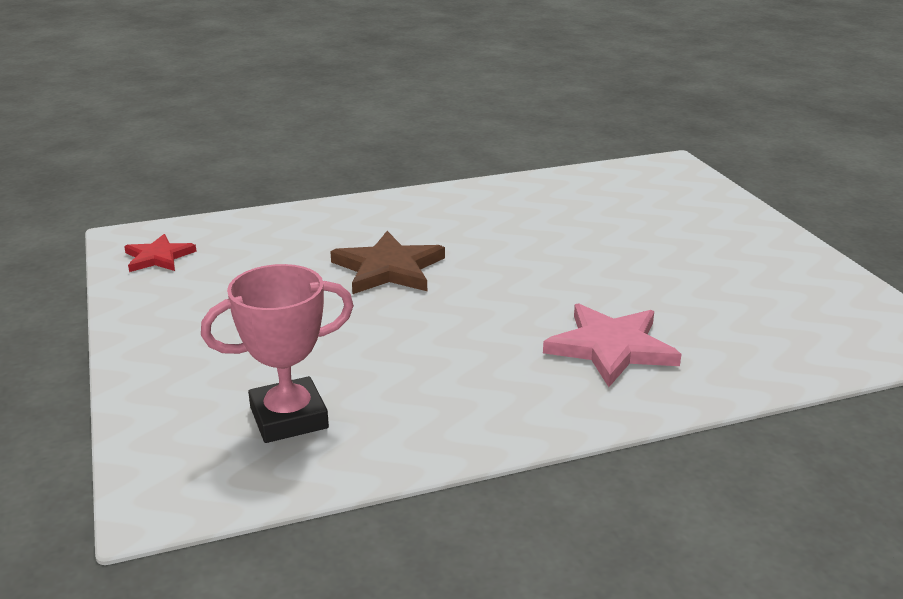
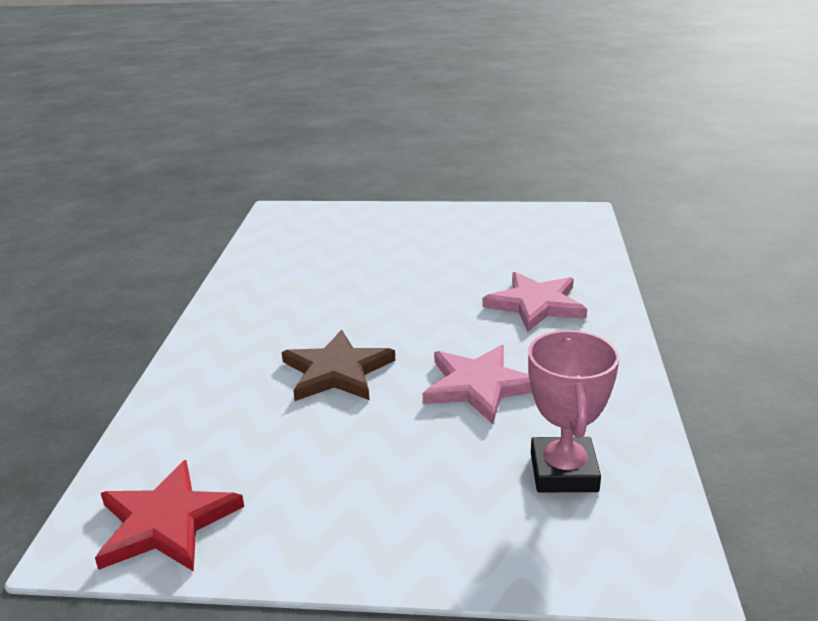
camera: 65 degrees left, 0 degrees up
(158, 257) = (166, 522): red star -> red star, size x1.59
(411, 344) = (478, 386): none -> pink star

